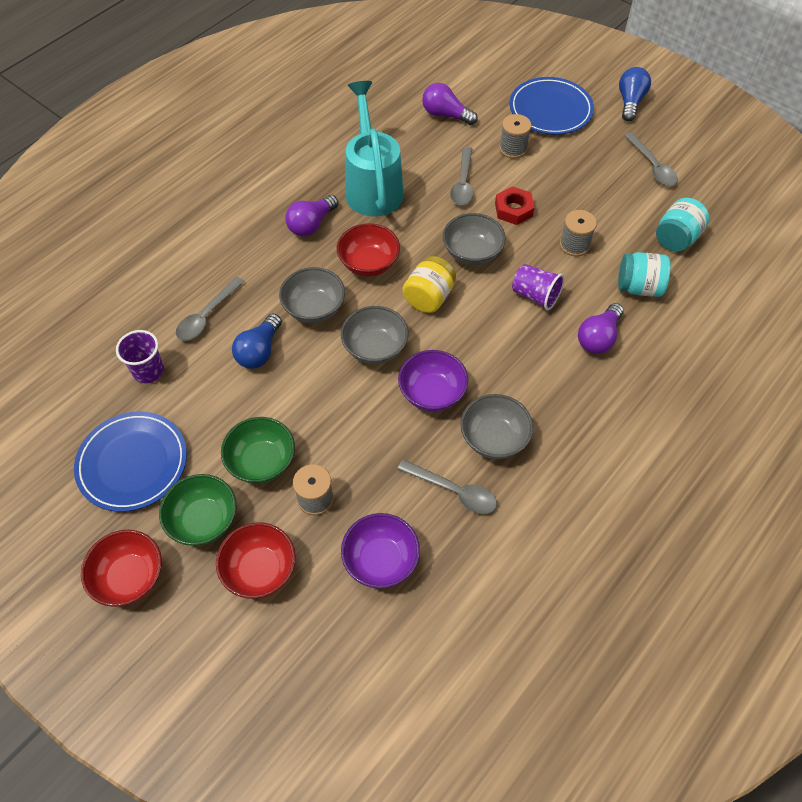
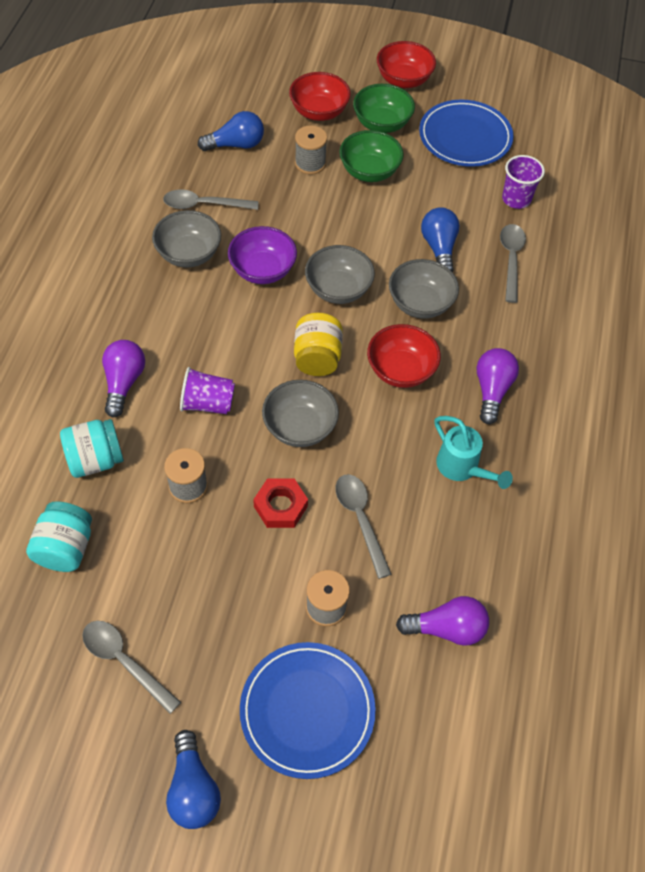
camera: 150 degrees right, 0 degrees up
(373, 186) = (462, 468): turquoise watering can -> turquoise watering can, size x0.55
(381, 560) = (236, 145): purple bowl -> blue light bulb

